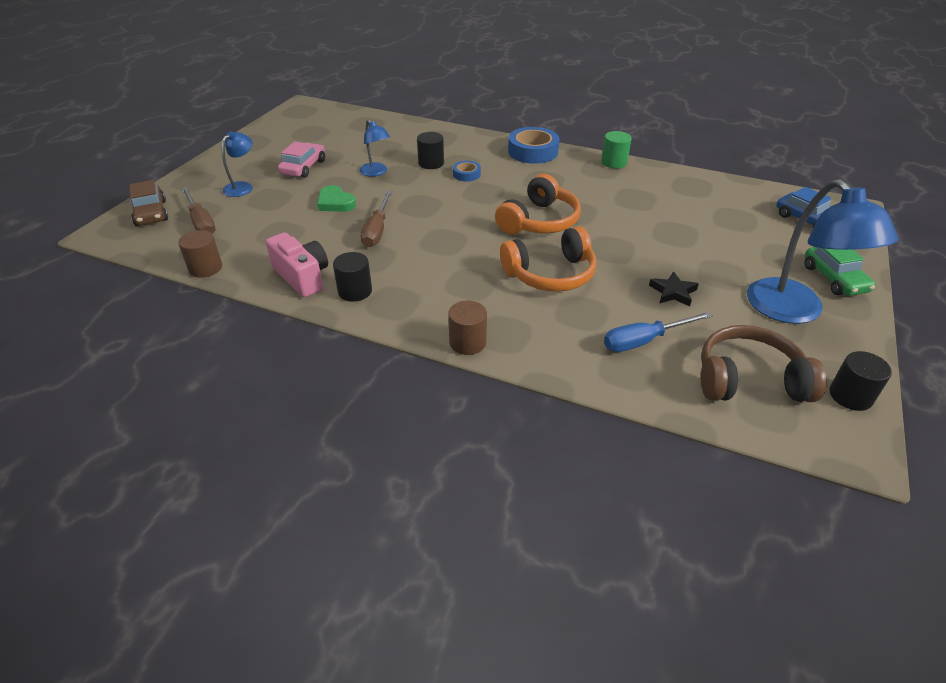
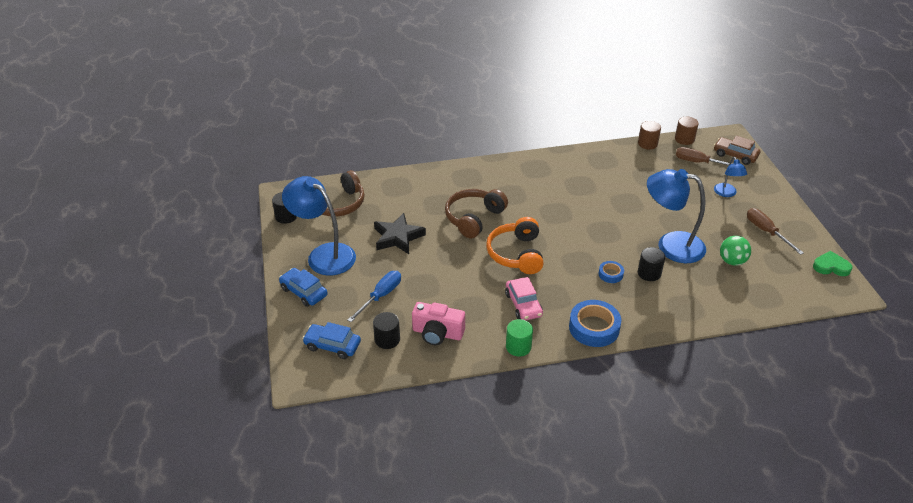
camera: 145 degrees right, 0 degrees up
(302, 277) = (596, 160): pink camera -> pink camera (437, 333)
(303, 167) = (722, 226): pink car -> pink car (523, 304)
(335, 203) = (654, 209): green heart -> green heart (831, 266)
(347, 146) = (732, 261): none -> green ball
(355, 291) = (560, 165): black cylinder -> black cylinder (387, 339)
(376, 172) = (671, 245): blue lamp -> blue lamp, size x1.96
(377, 230) = (601, 202): brown screwdriver -> brown screwdriver (766, 232)
(467, 342) = (478, 166): brown cylinder -> brown cylinder (684, 139)
(550, 274) = (474, 218): orange headphones -> brown headphones
(644, 341) = (397, 202): blue screwdriver -> blue screwdriver (381, 296)
(673, 292) = (398, 237): black star -> black star, size x1.70
(834, 278) = (304, 292): green car -> blue car

